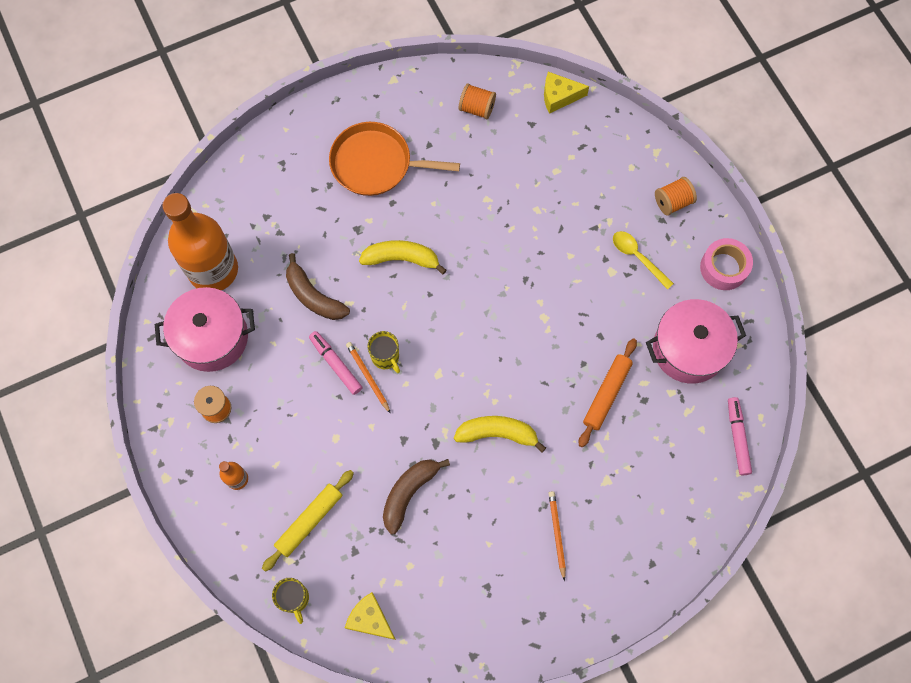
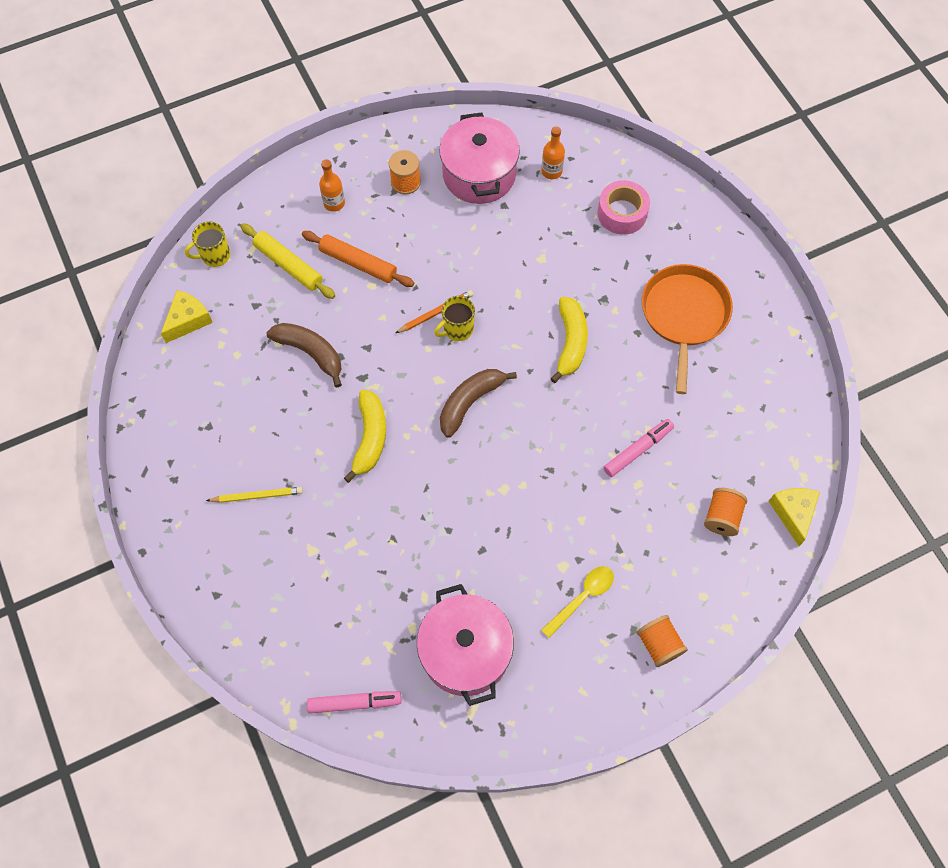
camera: 90 degrees right, 5 degrees down
(213, 270) = (551, 171): orange bottle -> orange bottle, size x0.41
(314, 296) = (524, 261): brown banana -> brown banana (470, 402)
(336, 364) = (450, 283): pink marker -> pink marker (638, 450)
(477, 108) = (766, 419): orange spool -> orange spool (722, 517)
(557, 533) = (257, 496): orange pencil -> yellow pencil
(606, 394) = (411, 554): orange rolling pin -> orange rolling pin (358, 263)
(723, 268) = (572, 703): pink tape -> pink tape (622, 213)

